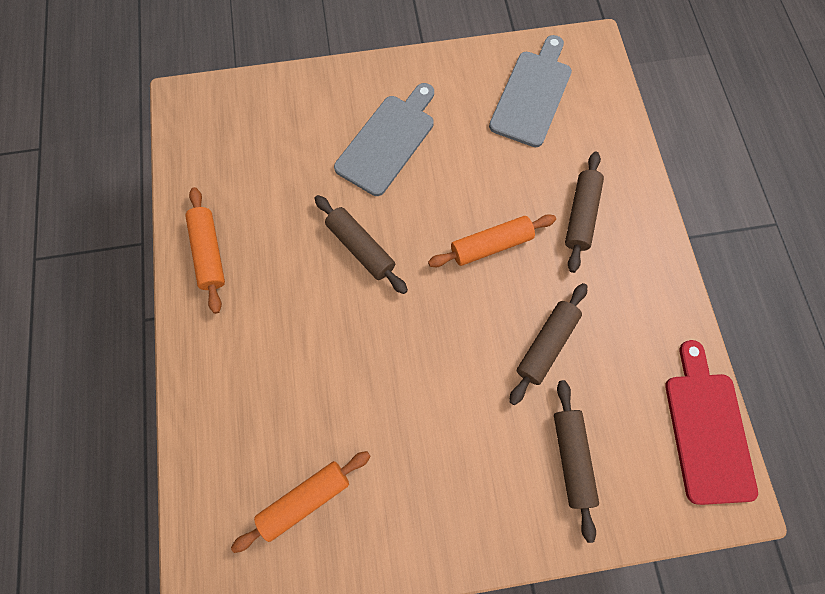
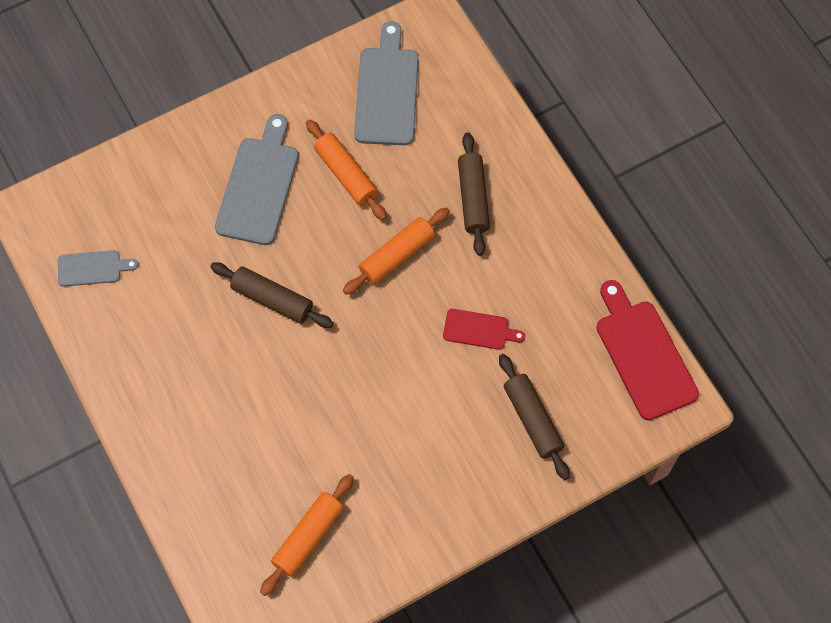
camera: 20 degrees left, 5 degrees down
(209, 253) = (124, 354): orange rolling pin -> orange rolling pin (346, 175)
(215, 166) = (92, 268): none -> grey cutting board
(546, 345) = (479, 330): brown rolling pin -> red cutting board

